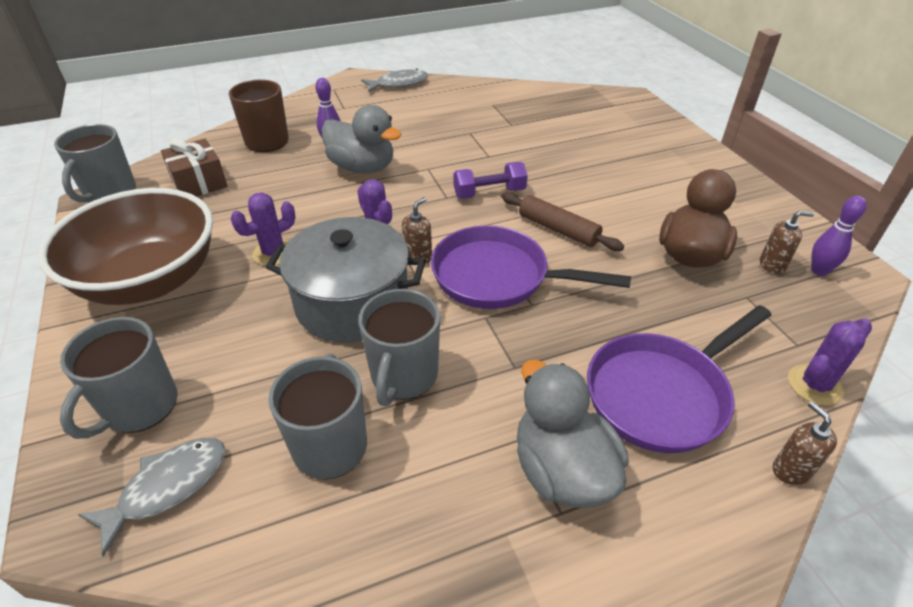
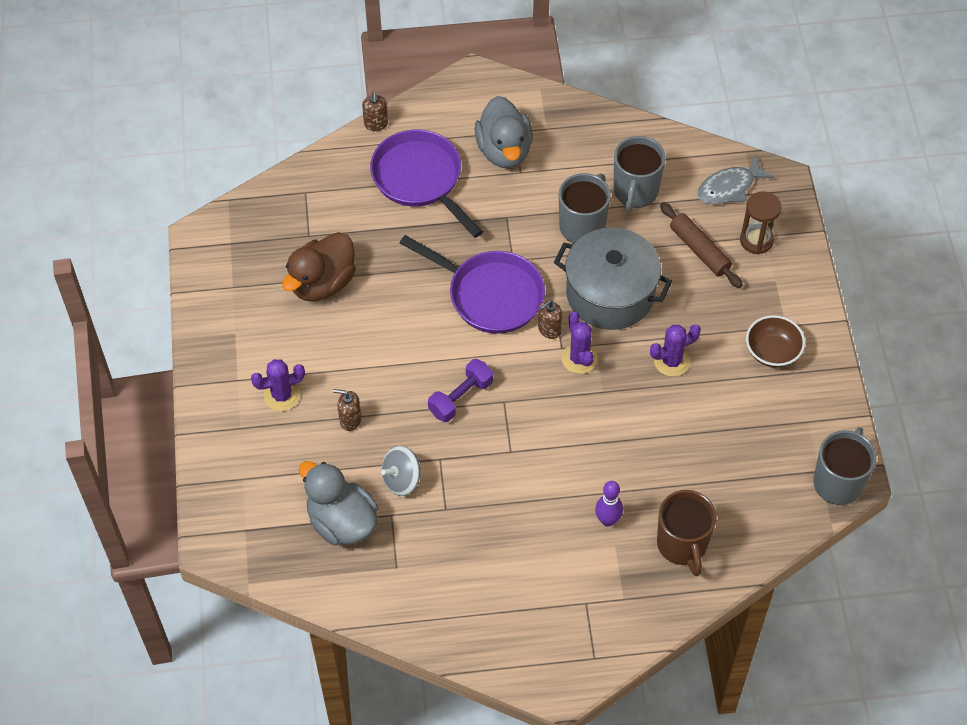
camera: 165 degrees left, 15 degrees up
(139, 407) = (756, 240): grey mug -> brown hourglass
(150, 280) = (772, 352): brown bowl -> brown bowl, size x0.46
(199, 182) = (750, 480): brown gift -> none
(362, 167) = (579, 468): grey duck -> grey duck (342, 522)
(399, 84) = (503, 651): grey fish -> none
(489, 193) = (461, 398): purple dumbbell -> purple dumbbell turned 45 degrees counterclockwise
(514, 141) = (401, 479): none -> grey spinning top
(558, 229) = (417, 335): brown rolling pin -> brown rolling pin (699, 250)
(661, 394) = (420, 179): purple pan -> purple pan turned 105 degrees counterclockwise
(772, 265) = (265, 258): brown soap dispenser -> brown soap dispenser (350, 420)
(814, 385) = (319, 164): purple cactus -> purple cactus (282, 395)
(819, 271) = (233, 245): purple bowling pin -> none

